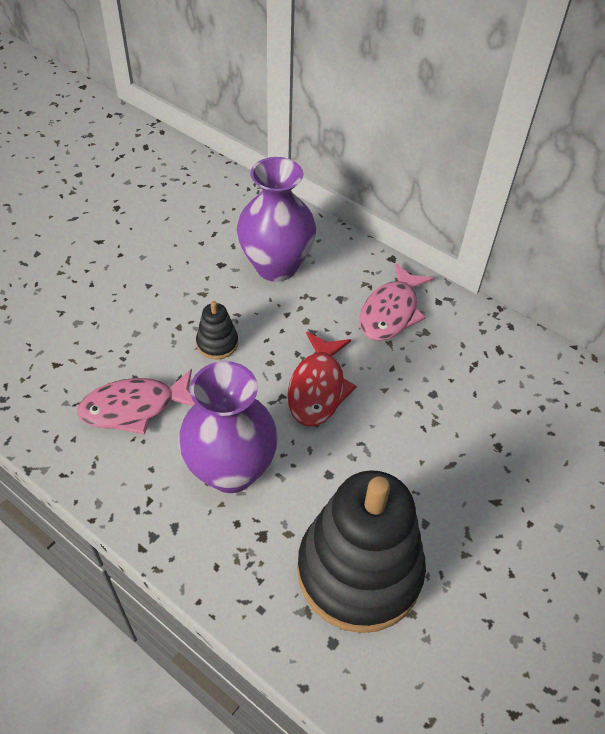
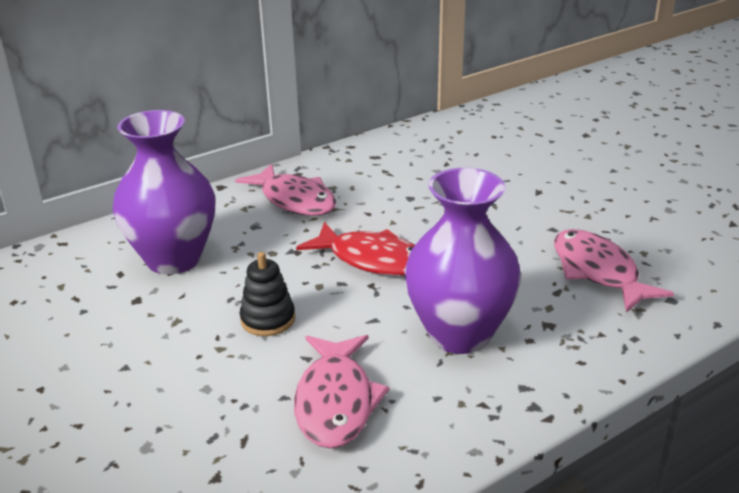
camera: 70 degrees left, 20 degrees down
(359, 571) = (598, 272): black stacking toy -> pink fish

